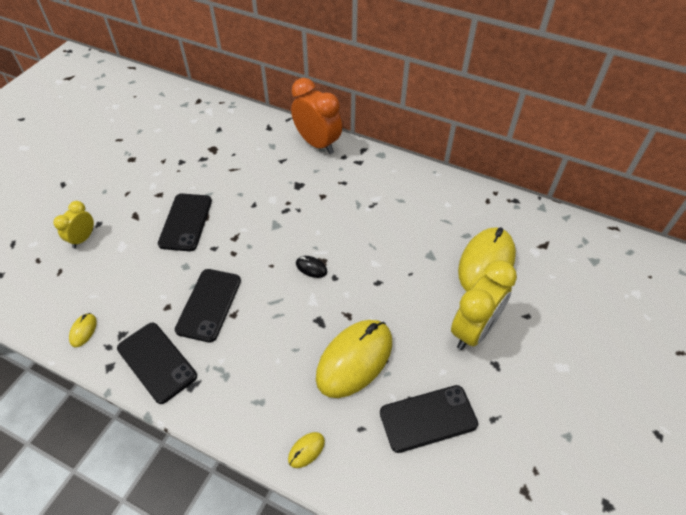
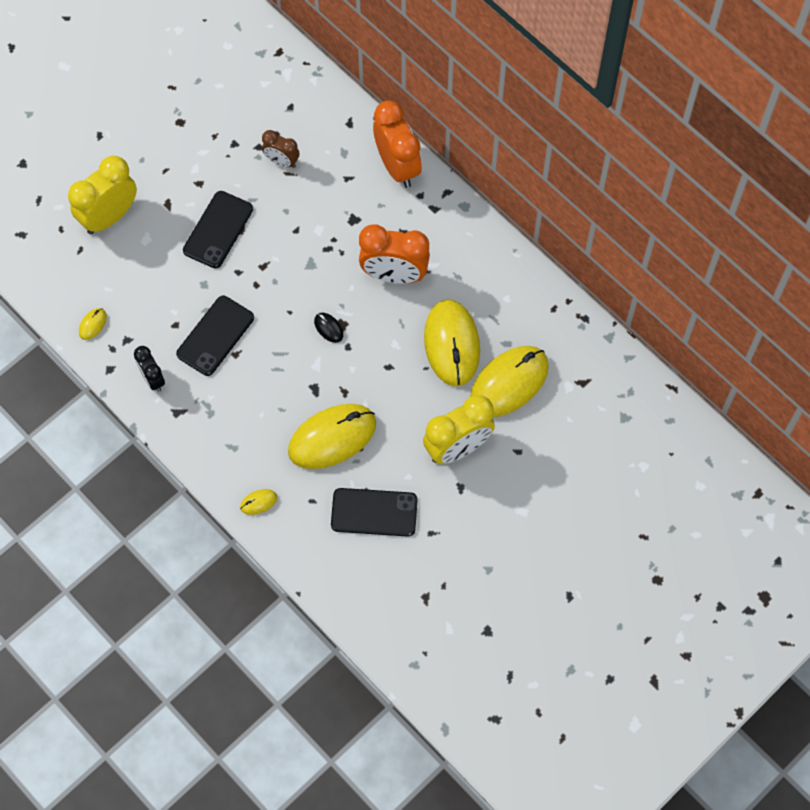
camera: 20 degrees right, 15 degrees up
(83, 238) = (109, 216): yellow clock -> yellow clock, size x1.80
(157, 362) = (152, 379): black phone -> black clock
(224, 163) = (282, 161): none -> brown clock
(349, 213) = (394, 275): none -> orange clock
(422, 249) = (452, 344): none -> yellow mouse

